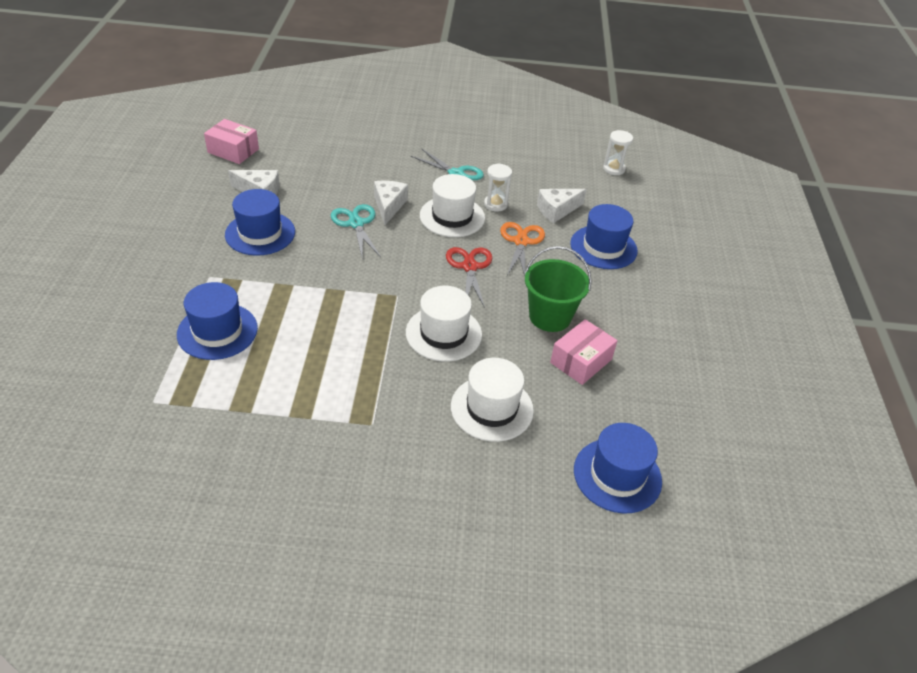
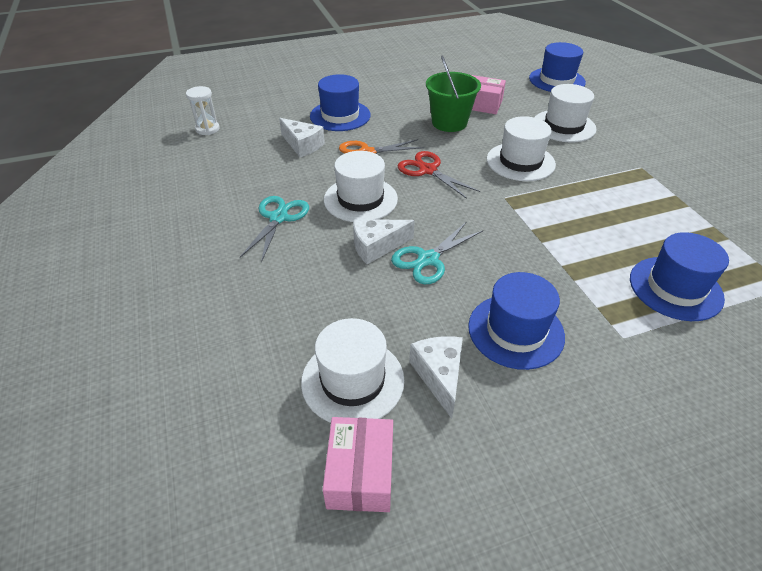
camera: 110 degrees left, 0 degrees up
(286, 163) = (352, 380): none -> white hat
(469, 267) = (427, 170): red scissors -> red scissors turned 75 degrees clockwise
(495, 204) = (318, 179): white hourglass -> none

